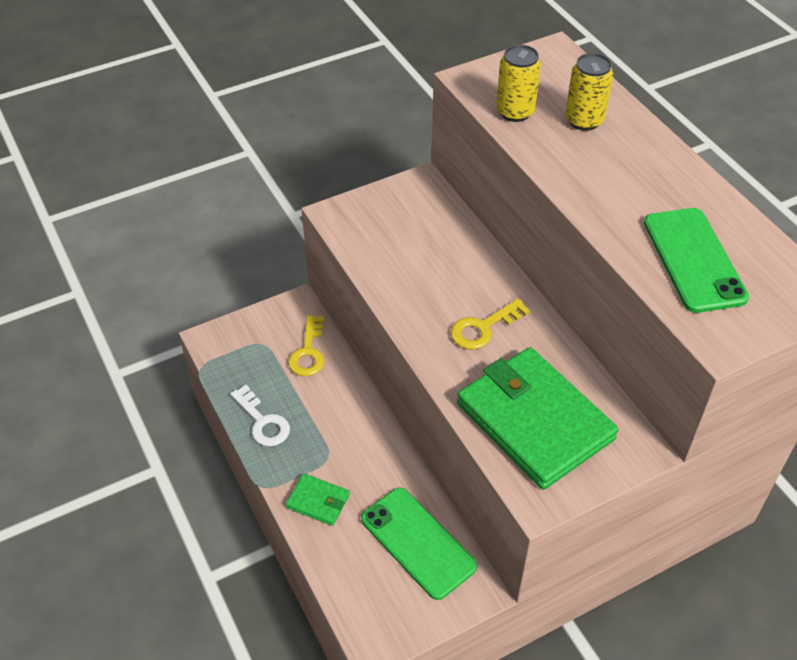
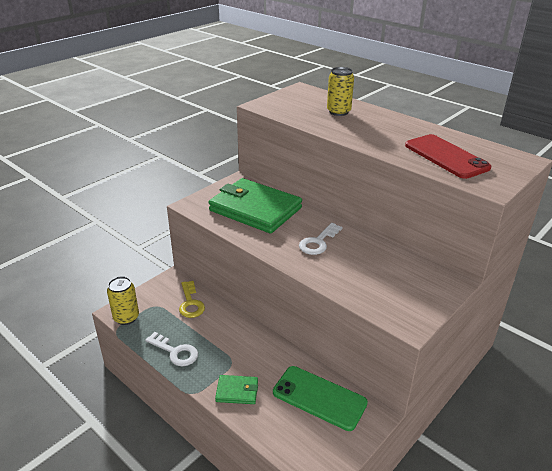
camera: 20 degrees left, 15 degrees down
(483, 328) = (318, 242): yellow key -> white key
(515, 112) = (296, 114): yellow can -> yellow can (126, 317)
(534, 421) = (380, 282): green wallet -> green wallet (255, 209)
(694, 260) = (446, 156): green phone -> red phone

